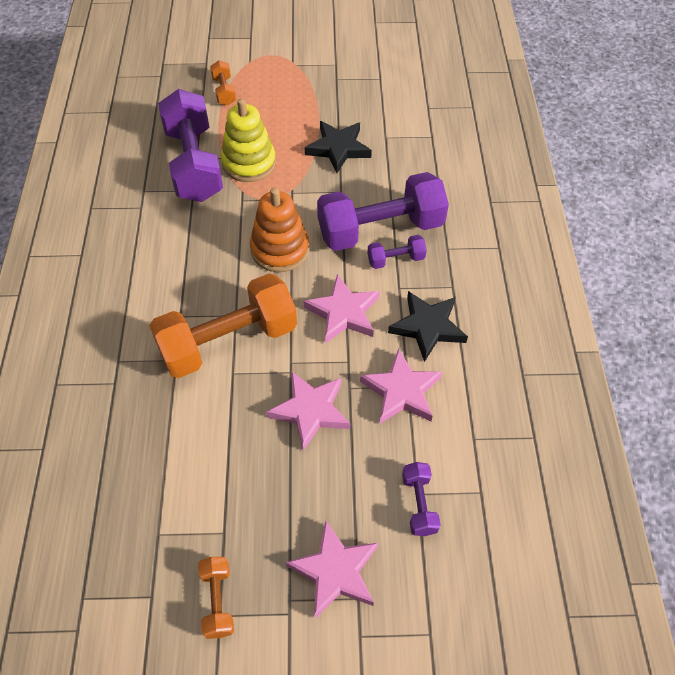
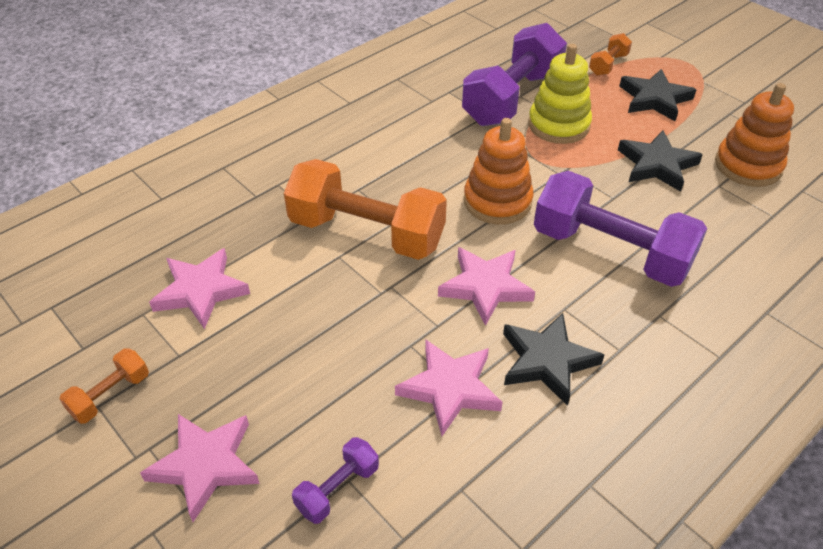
camera: 50 degrees right, 10 degrees down
(283, 99) = (654, 99): none -> black star
(310, 411) = (356, 333): pink star -> pink star (201, 291)
(385, 111) = (748, 166): none -> orange stacking toy
(395, 259) = (592, 285): purple dumbbell -> none

